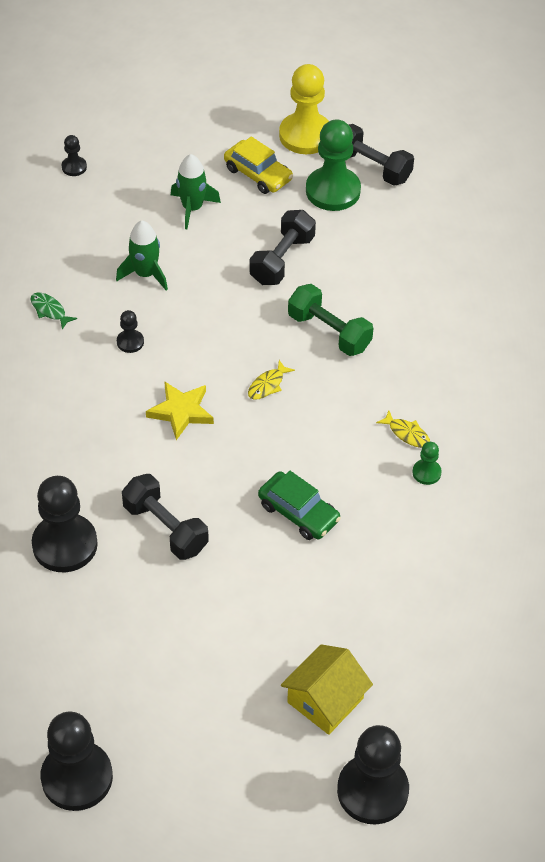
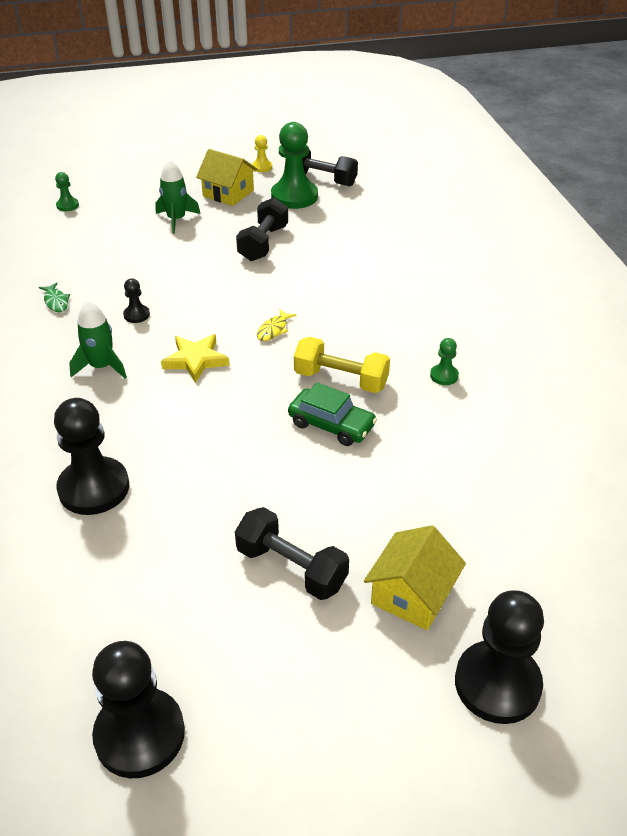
camera: 10 degrees left, 10 degrees down
(49, 310) = (56, 301): green fish -> green fish turned 150 degrees counterclockwise
(74, 167) = (67, 205): black pawn -> green pawn
(145, 274) = (143, 266): green rocket -> green rocket (101, 367)
(165, 528) = (199, 457): black dumbbell -> black dumbbell (291, 568)
(258, 174) = (228, 193): yellow car -> yellow house
(305, 135) = (262, 167): yellow pawn -> yellow pawn, size x0.46
(321, 460) = (341, 380): none -> yellow dumbbell
(329, 332) = (319, 286): green dumbbell -> none
(407, 433) = (414, 349): yellow fish -> none

